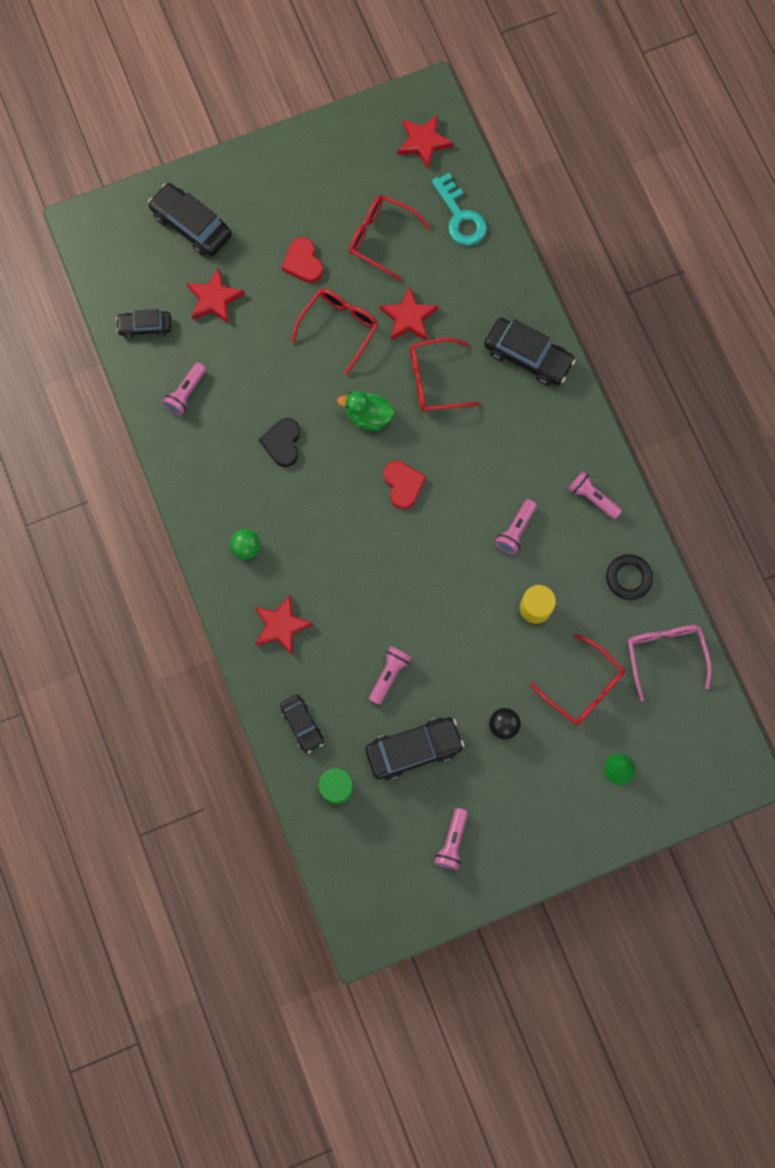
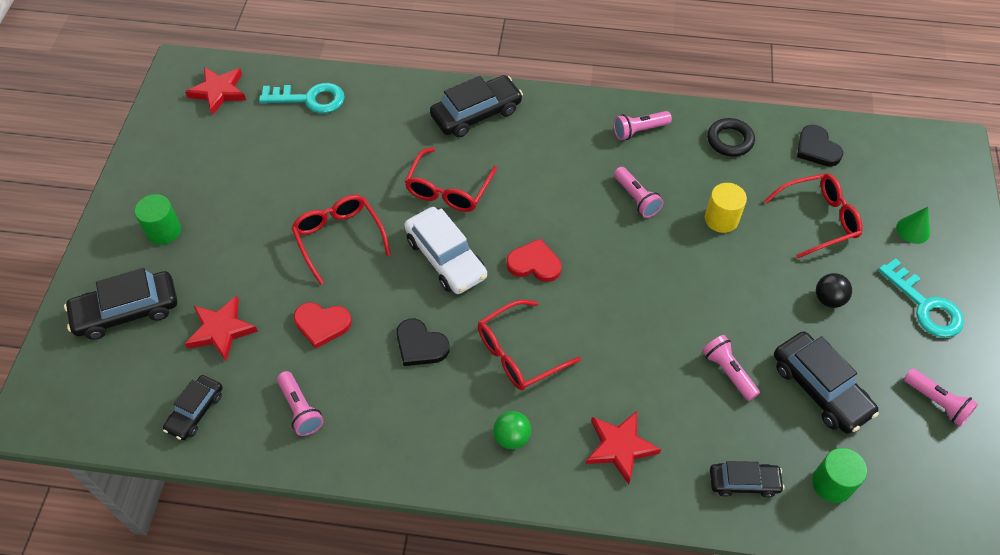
camera: 60 degrees left, 20 degrees down
(270, 200) = (164, 231): none -> green cylinder
(303, 262) = (249, 235): red heart -> red heart (322, 324)
(368, 416) = (446, 258): green duck -> white car
(382, 238) = (280, 163): red glasses -> red glasses (519, 353)
(409, 318) = (373, 180): red star -> none
(414, 749) = (820, 388): black car -> black car turned 135 degrees clockwise
(542, 804) = (925, 305): none -> turquoise key
(665, 655) = (817, 148): pink glasses -> black heart

